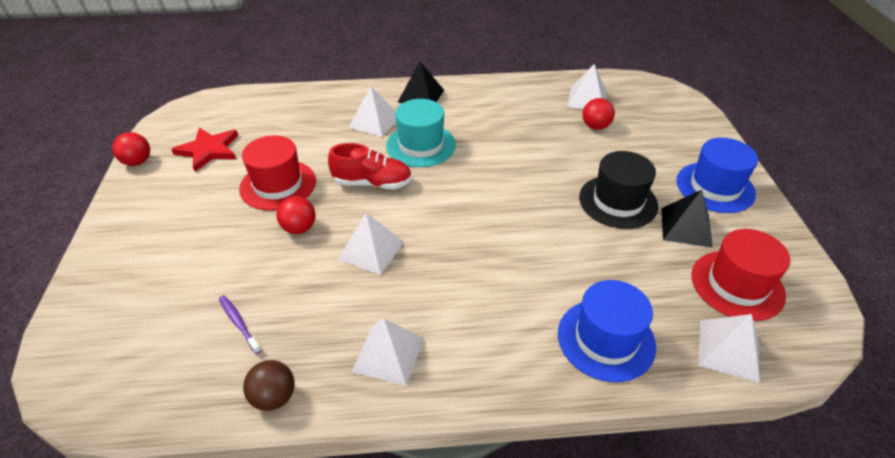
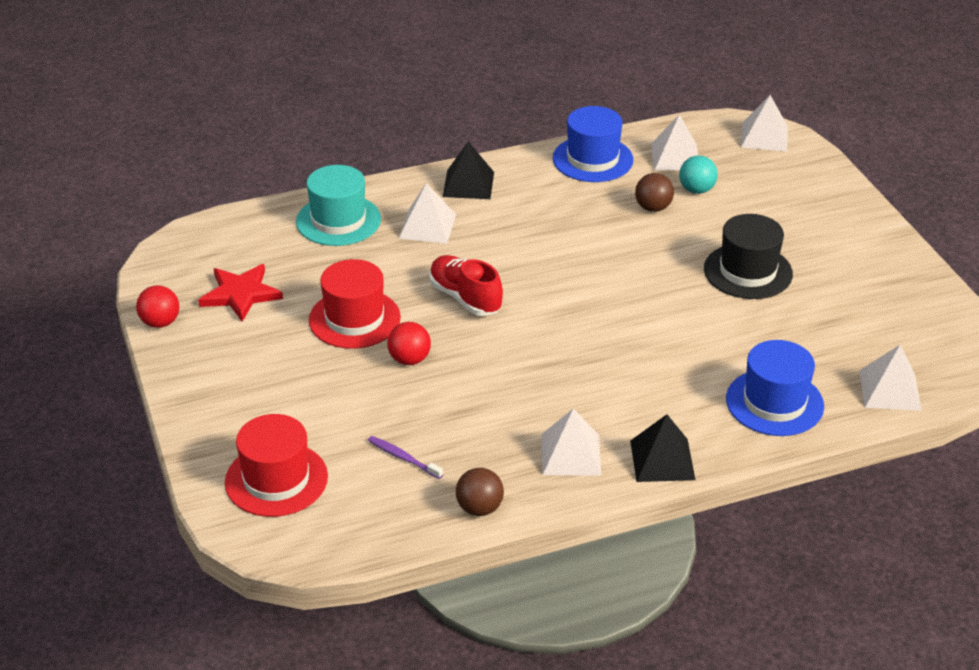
camera: 15 degrees left, 5 degrees down
(371, 250) = (502, 367): white pyramid -> white pyramid (764, 136)
(372, 183) = (465, 298): red shoe -> red shoe turned 120 degrees counterclockwise
(421, 145) = (499, 245): turquoise hat -> turquoise hat (338, 220)
(555, 135) = (653, 208): none -> brown ball
(595, 126) = (696, 190): red ball -> turquoise ball
(686, 227) = (826, 285): black pyramid -> black pyramid (662, 460)
(715, 187) = (847, 238): blue hat -> blue hat (592, 159)
(737, 285) = (887, 332): red hat -> red hat (276, 479)

